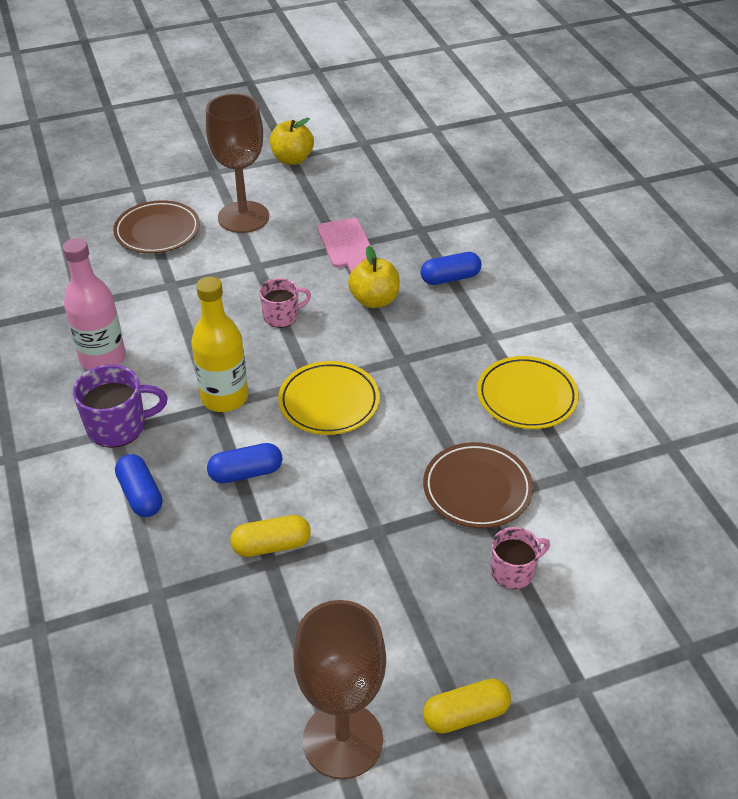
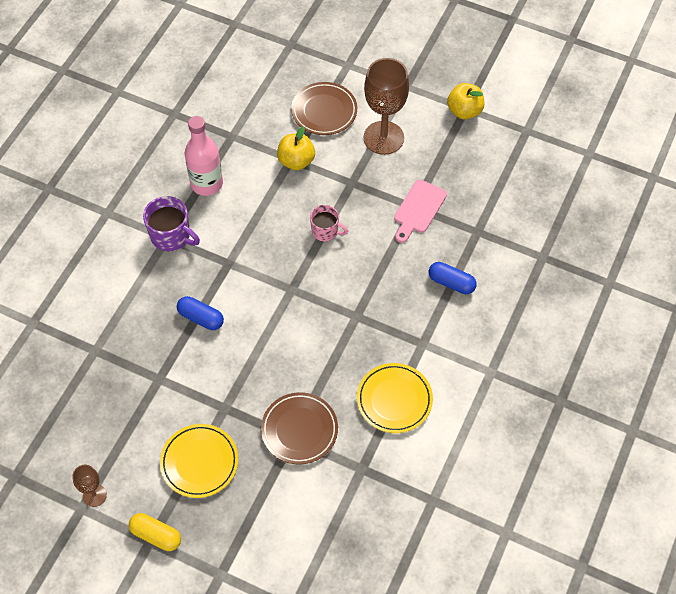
camera: 45 degrees right, 15 degrees up
(140, 495) = (141, 287): blue capsule -> none
(224, 397) = (239, 261): yellow bottle -> none
(271, 545) = (169, 370): yellow capsule -> none
(329, 402) = (287, 310): yellow plate -> yellow plate (199, 462)
(342, 740) = (94, 495): brown goblet -> brown goblet, size x0.49
(374, 300) = (388, 262): yellow apple -> yellow apple (296, 161)
(513, 571) = (261, 490): pink mug -> none

